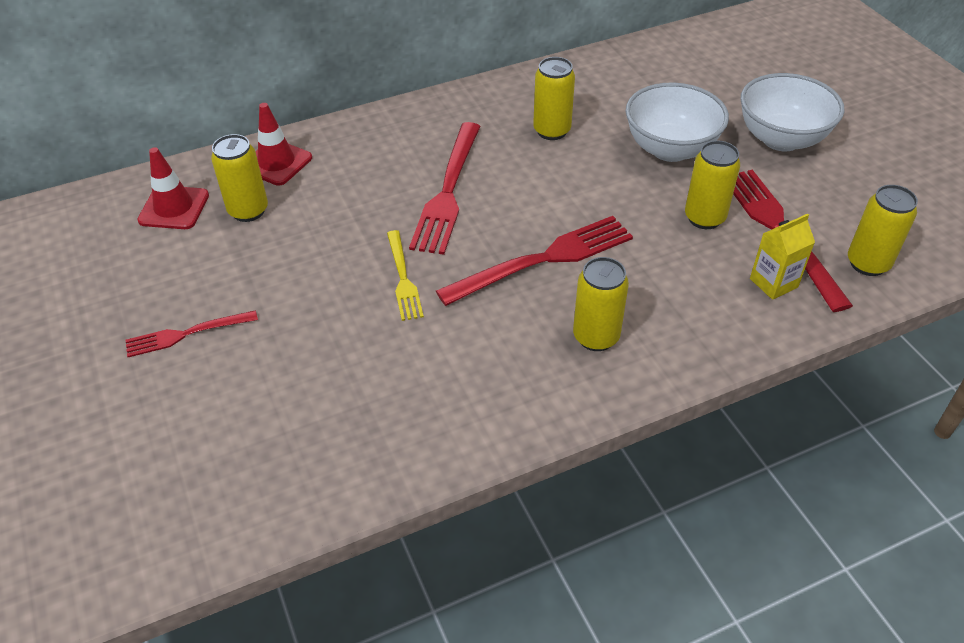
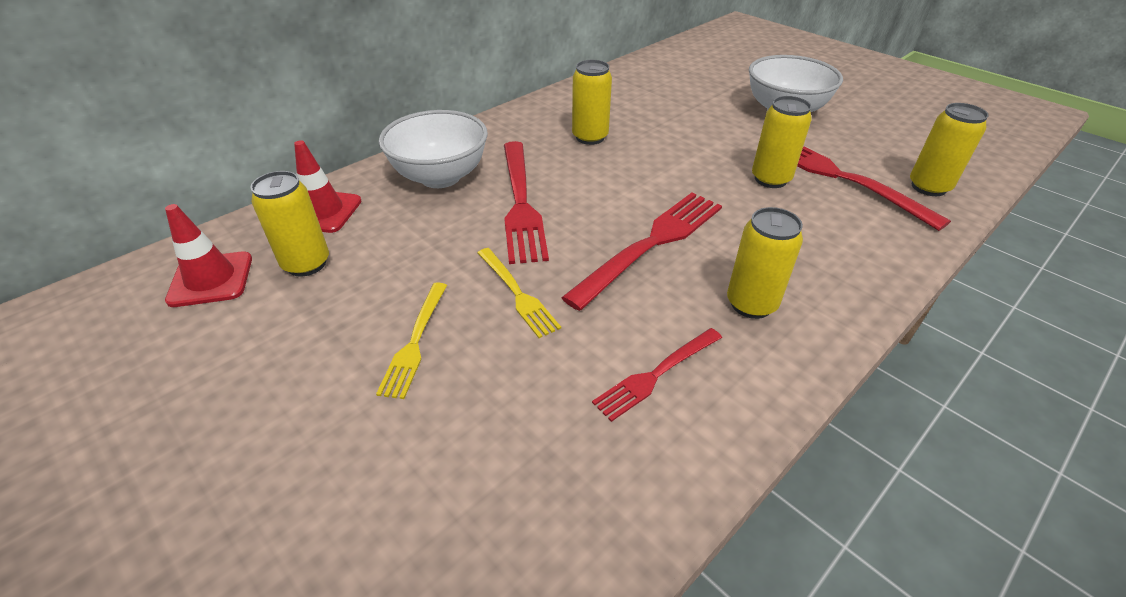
camera: 20 degrees left, 5 degrees down
(185, 334) = (270, 423): red fork -> red fork (655, 375)
(306, 300) = (415, 343): none -> yellow fork
(670, 149) = (702, 133): white bowl -> white bowl (440, 177)
(773, 283) = (869, 218): yellow carton -> none

